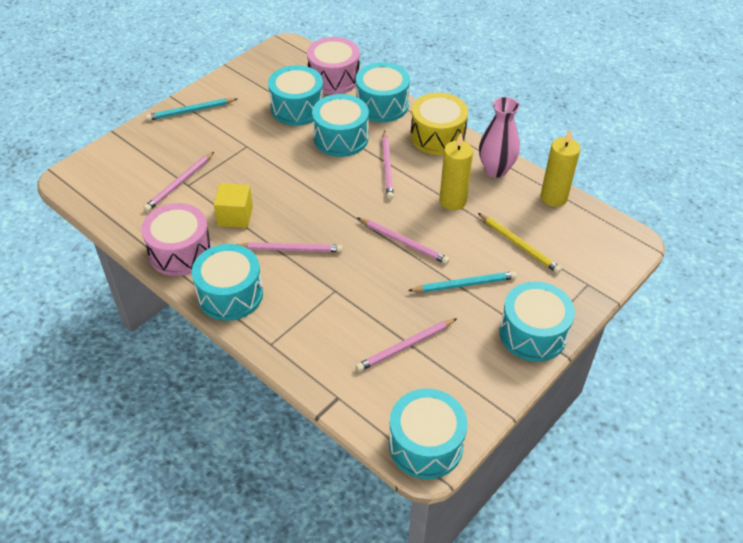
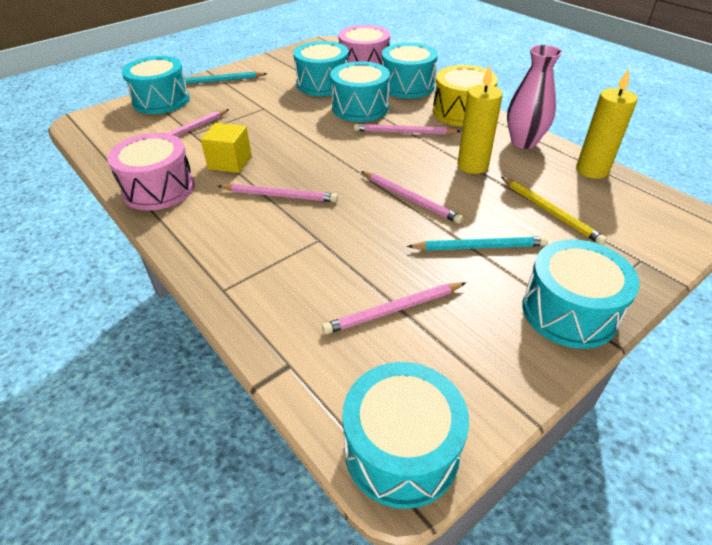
camera: 10 degrees right, 5 degrees down
(230, 294) = (195, 233): turquoise drum -> turquoise drum (161, 100)
(387, 167) = (404, 132): pink pencil -> pink pencil turned 90 degrees clockwise

